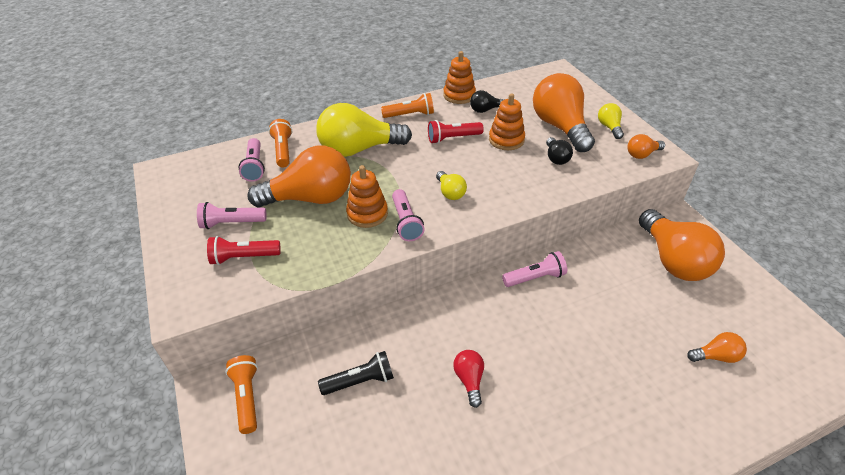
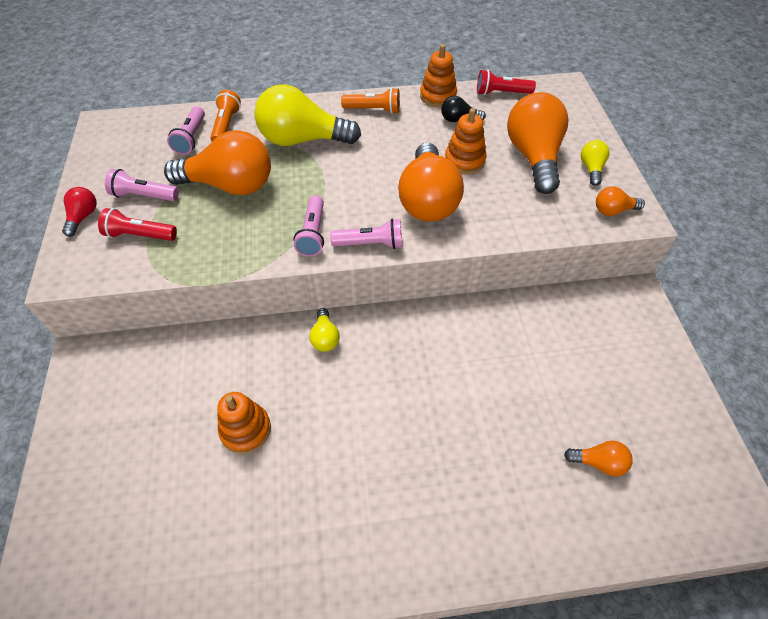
camera: 15 degrees right, 10 degrees up
(247, 397) = (110, 374): orange flashlight -> none
(360, 381) = (219, 387): black flashlight -> none
(367, 214) = (278, 215): orange stacking toy -> orange stacking toy (245, 429)
(450, 192) = (374, 210): yellow light bulb -> yellow light bulb (325, 337)
(453, 138) = (407, 147): red flashlight -> red flashlight (501, 93)
(469, 380) = (324, 415): red light bulb -> red light bulb (83, 217)
(535, 277) = (441, 323): pink flashlight -> pink flashlight (370, 244)
(556, 158) = (510, 194): black light bulb -> none
(673, 260) = (605, 341): orange light bulb -> orange light bulb (428, 200)

